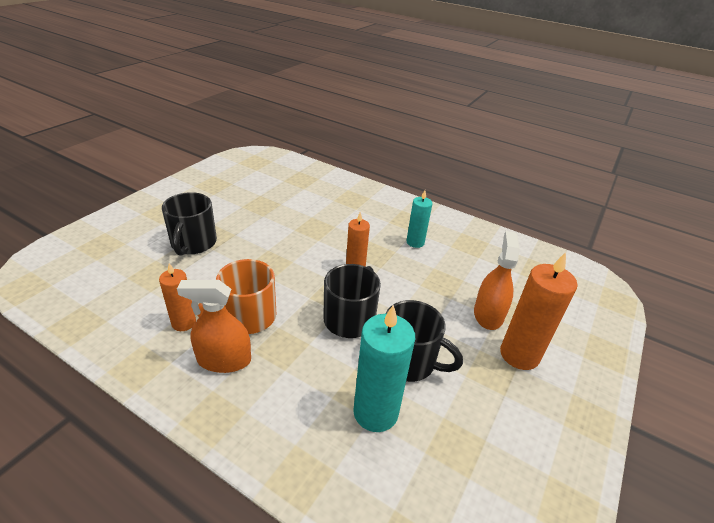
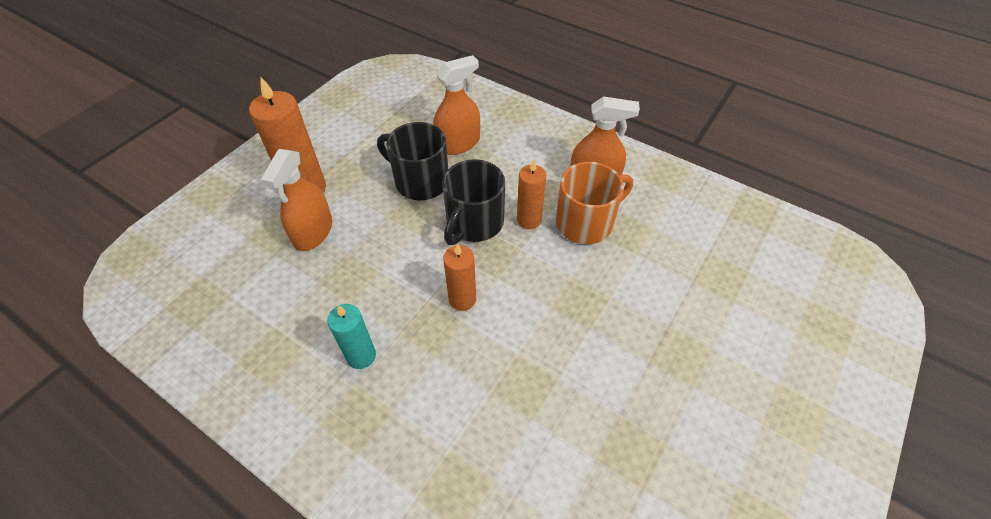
camera: 175 degrees left, 15 degrees up
(184, 323) = (649, 215): orange candle -> orange candle (529, 220)
(193, 243) = (702, 337): black mug -> none
(375, 412) = (458, 143): turquoise candle -> orange spray bottle

